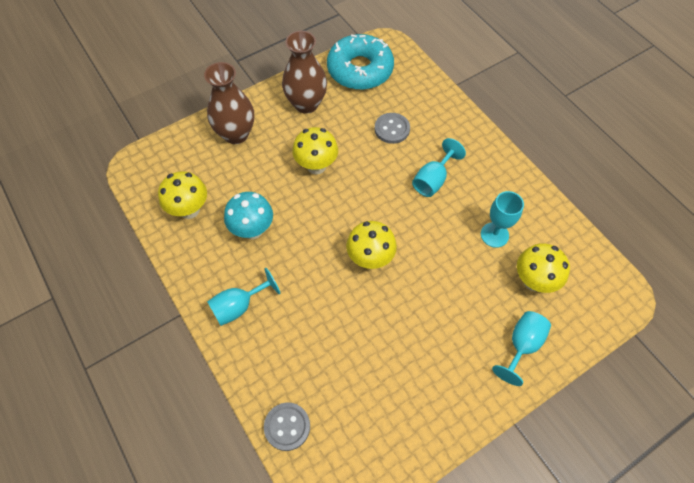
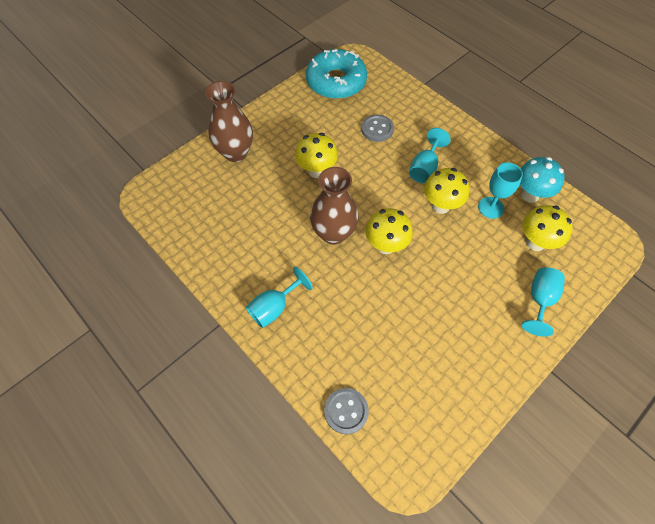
camera: 10 degrees left, 0 degrees up
(189, 210) = (207, 227): yellow mushroom -> yellow mushroom (440, 205)
(252, 230) = (271, 236): turquoise mushroom -> turquoise mushroom (530, 195)
(306, 104) = (294, 118): brown vase -> brown vase (333, 233)

